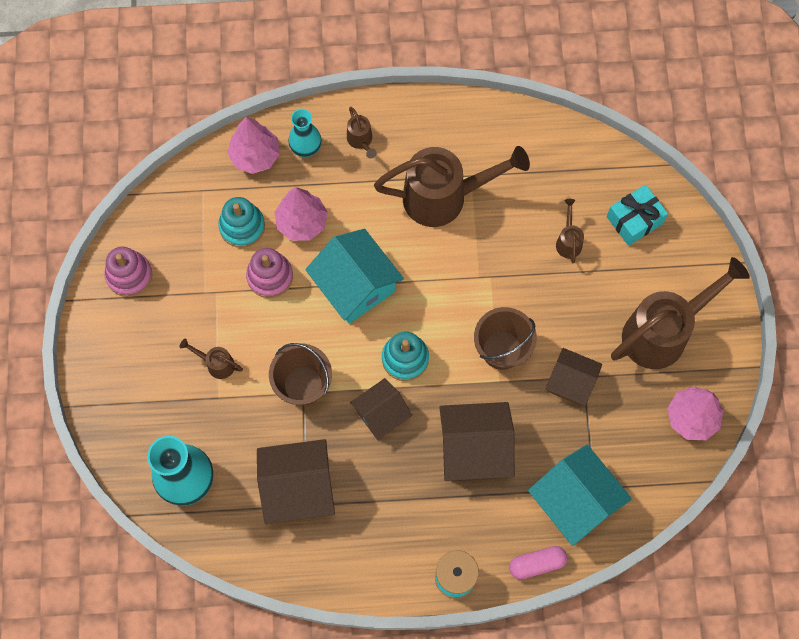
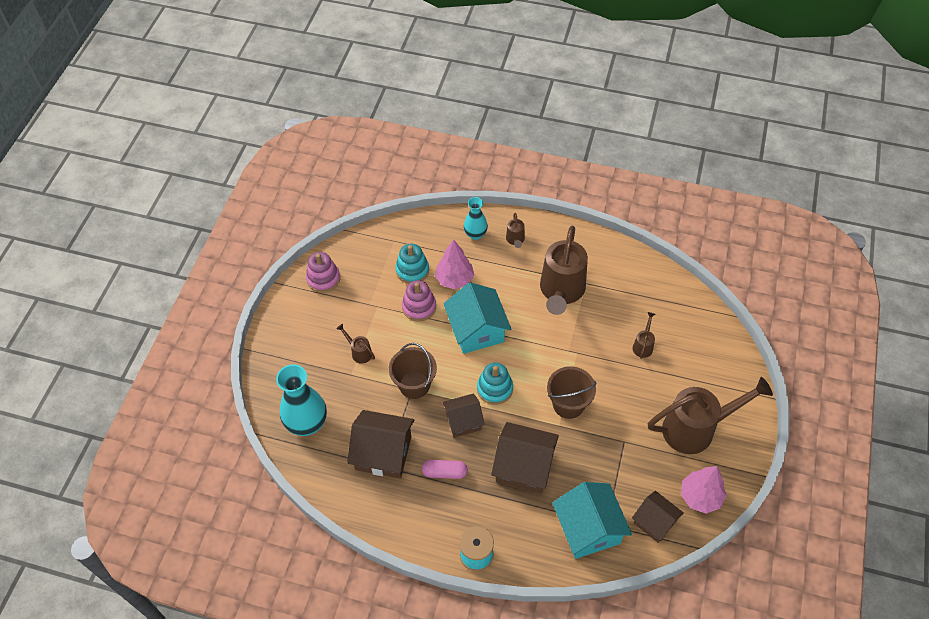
camera: 20 degrees right, 15 degrees down
(255, 156) = (438, 229): pink tree -> none
(444, 197) = (561, 291): brown watering can -> brown watering can turned 90 degrees clockwise
(537, 564) = (543, 565): pink capsule -> pink capsule (444, 472)
(571, 382) = (613, 442): brown house -> brown house (654, 522)
(634, 220) = (698, 345): turquoise gift -> none

